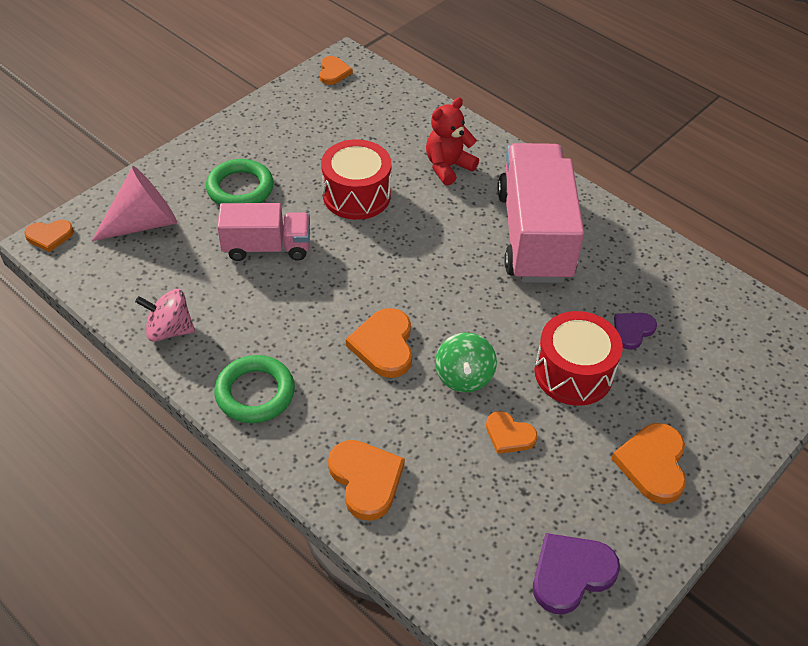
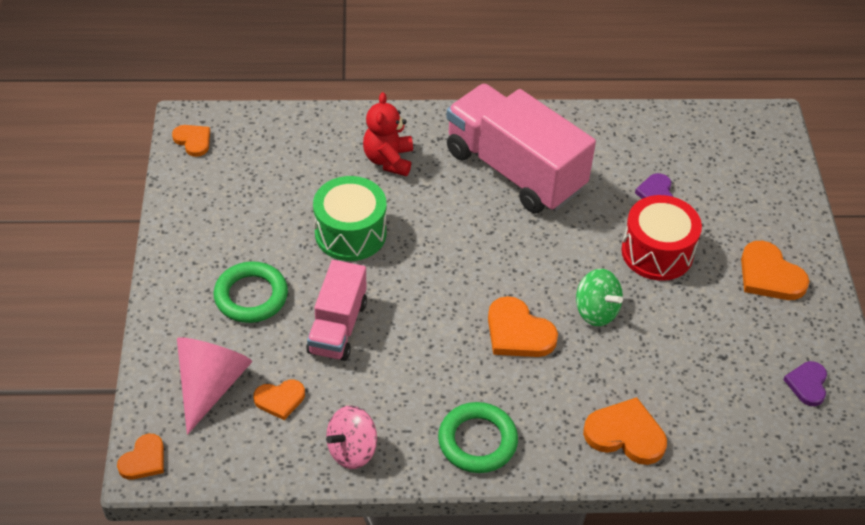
camera: 45 degrees left, 0 degrees up
(267, 247) = (338, 327): pink truck -> pink truck turned 150 degrees clockwise
(356, 195) = (350, 233): red drum -> green drum
(509, 435) = (671, 327): orange heart -> orange heart (280, 399)
(571, 573) = (807, 384): purple heart -> purple heart, size x0.63

